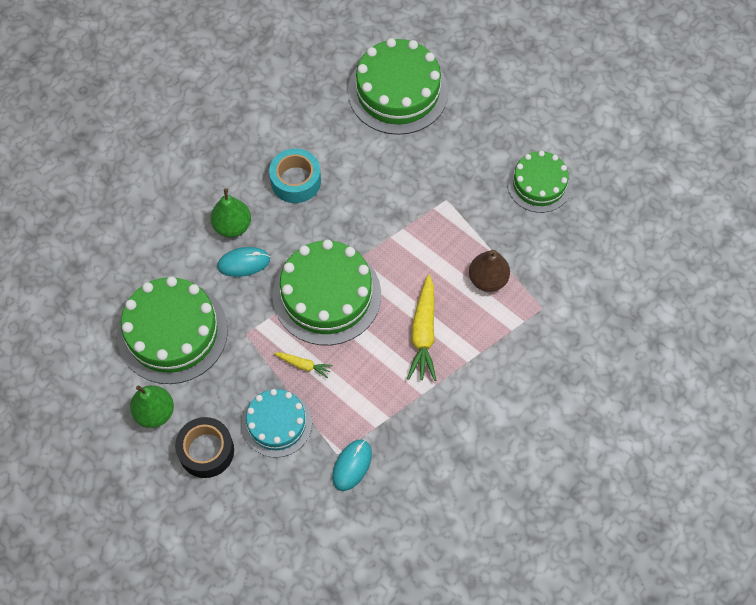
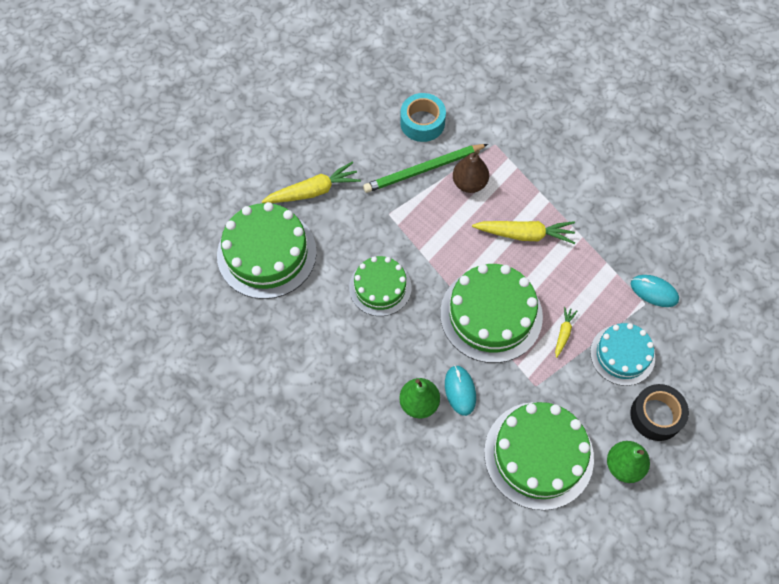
camera: 90 degrees left, 0 degrees up
(296, 181) = (367, 345): turquoise tape -> turquoise tape (422, 123)
(472, 129) = (313, 191): none -> yellow carrot
(503, 234) = (423, 170): none -> green pencil
(539, 184) = (373, 140): green cake -> green cake (380, 287)

